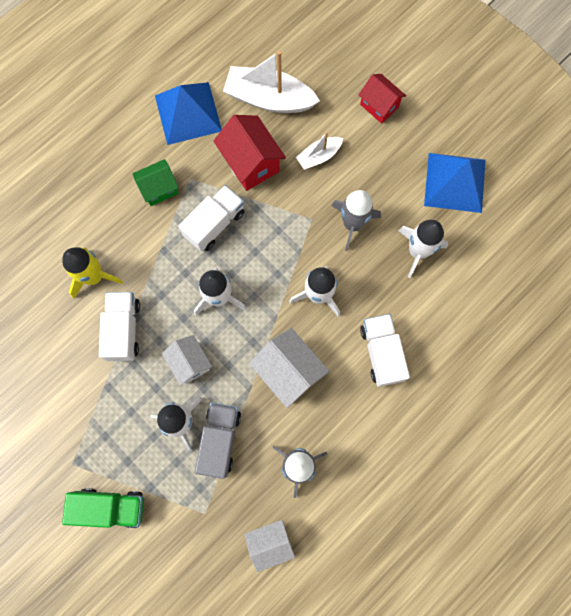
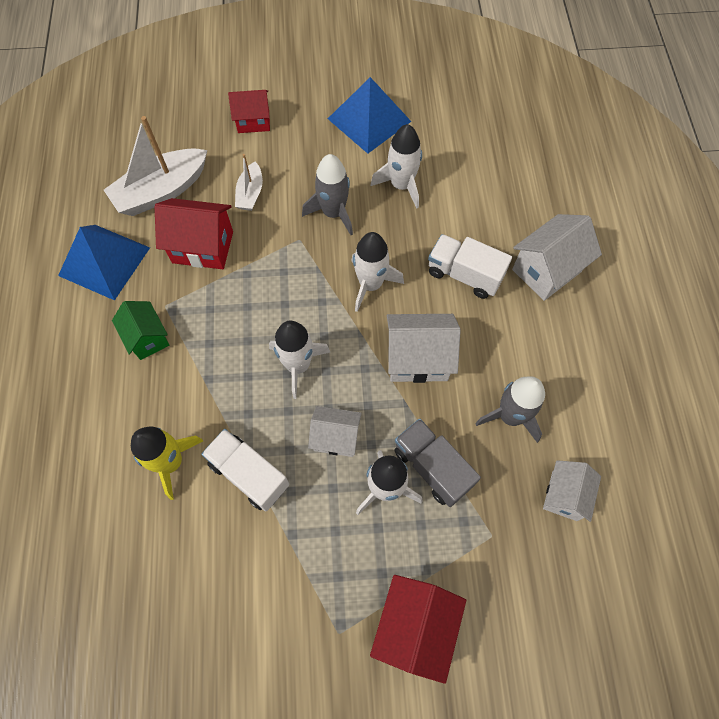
camera: 50 degrees left, 10 degrees down
(111, 507) = (414, 627): green truck -> red house
(159, 189) = (147, 338): green house -> green house turned 45 degrees counterclockwise
(214, 224) = (227, 317): white truck -> none
(436, 408) = (546, 270): none -> white house

